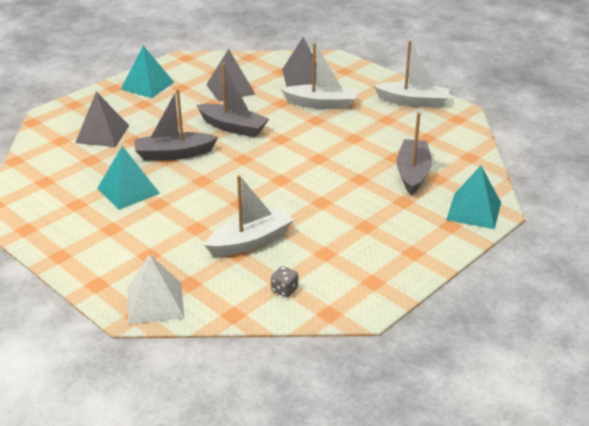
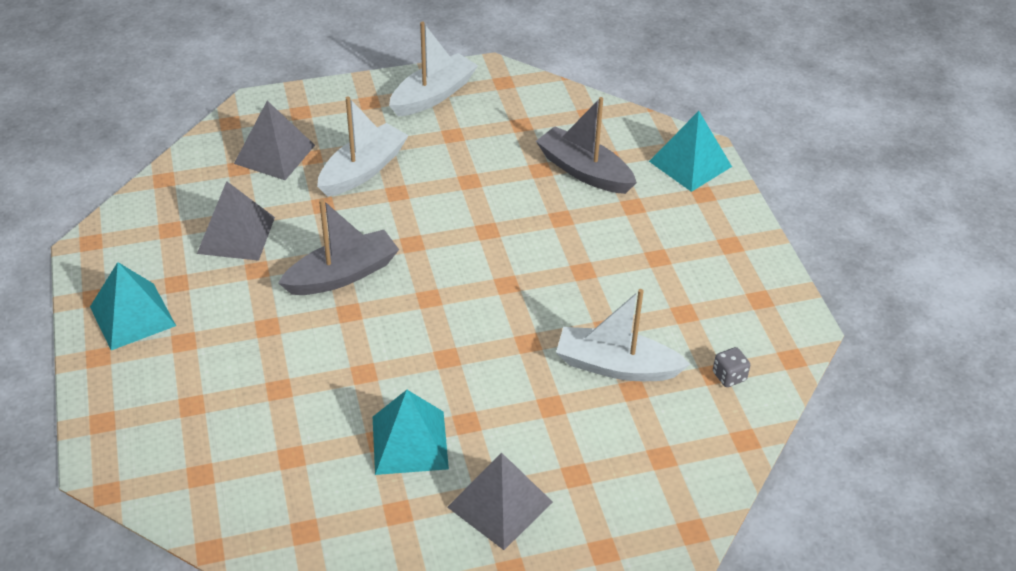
camera: 60 degrees left, 10 degrees up
(102, 134) = (229, 418): grey pyramid -> grey pyramid (500, 504)
(155, 302) = (679, 504): white pyramid -> none
(174, 154) = (357, 360): grey boat -> none
(250, 241) = (616, 366): white boat -> white boat turned 75 degrees counterclockwise

